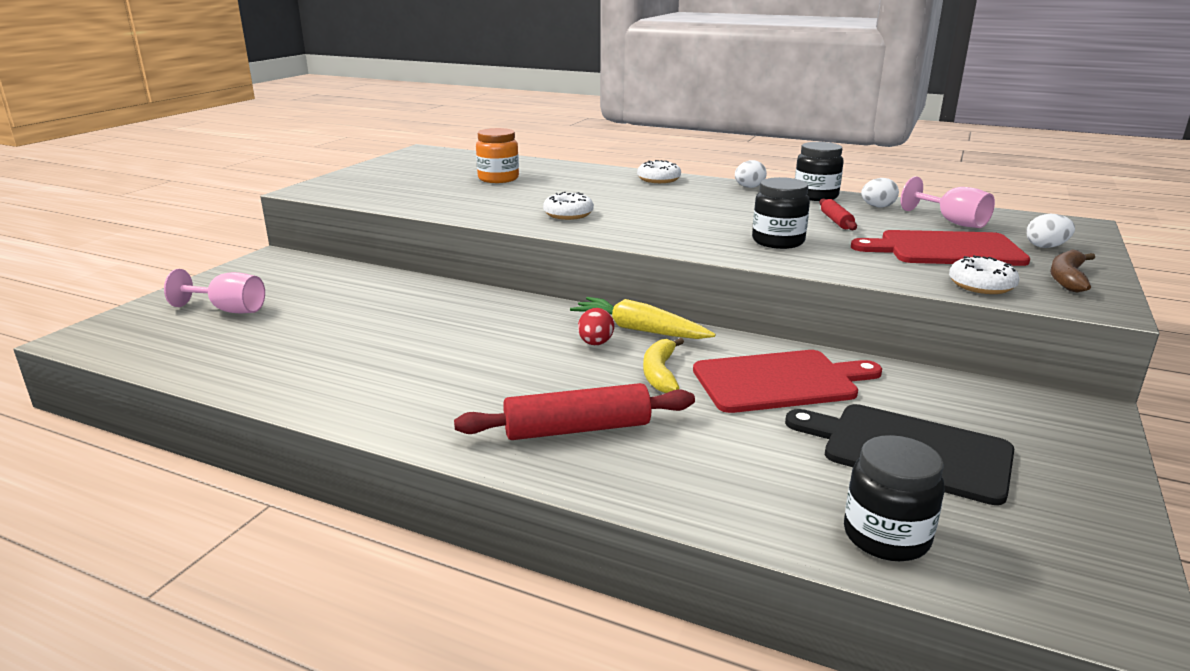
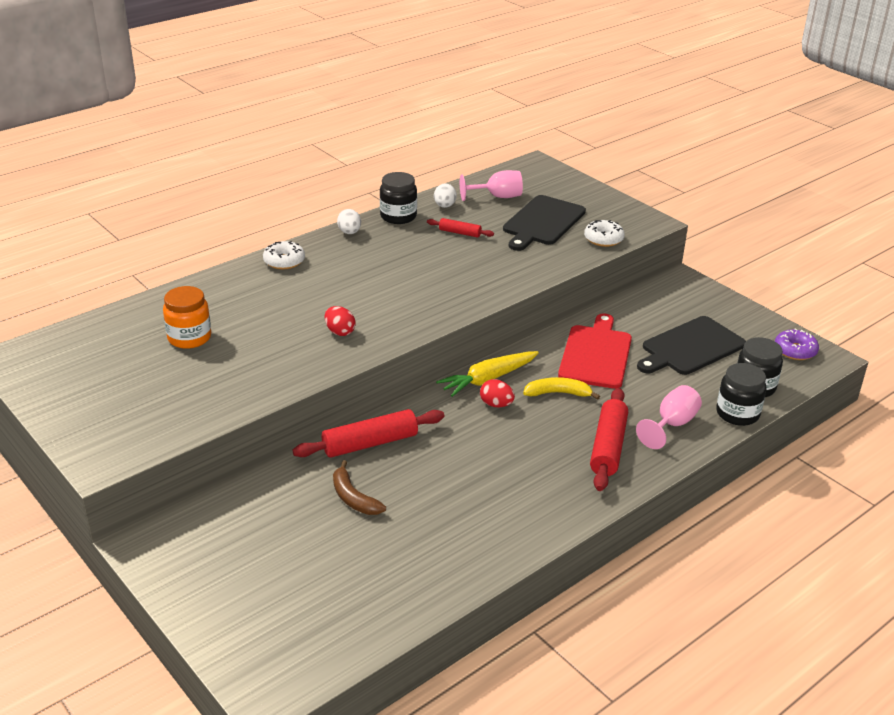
camera: 65 degrees left, 10 degrees up
(228, 310) = (275, 586): pink goblet -> pink goblet (672, 425)
(466, 301) = (370, 443): none -> red rolling pin
(568, 214) = (340, 332): white donut -> red egg
(660, 373) = (558, 393): yellow banana -> yellow banana turned 150 degrees clockwise
(778, 241) = (481, 269): black jar -> black jar (737, 414)
(945, 249) = (542, 222): red cutting board -> black cutting board
(1046, 246) = (563, 192): white egg -> none
(1067, 278) = (612, 211): brown banana -> brown banana (353, 498)
(1077, 569) = (795, 350): none -> purple donut

